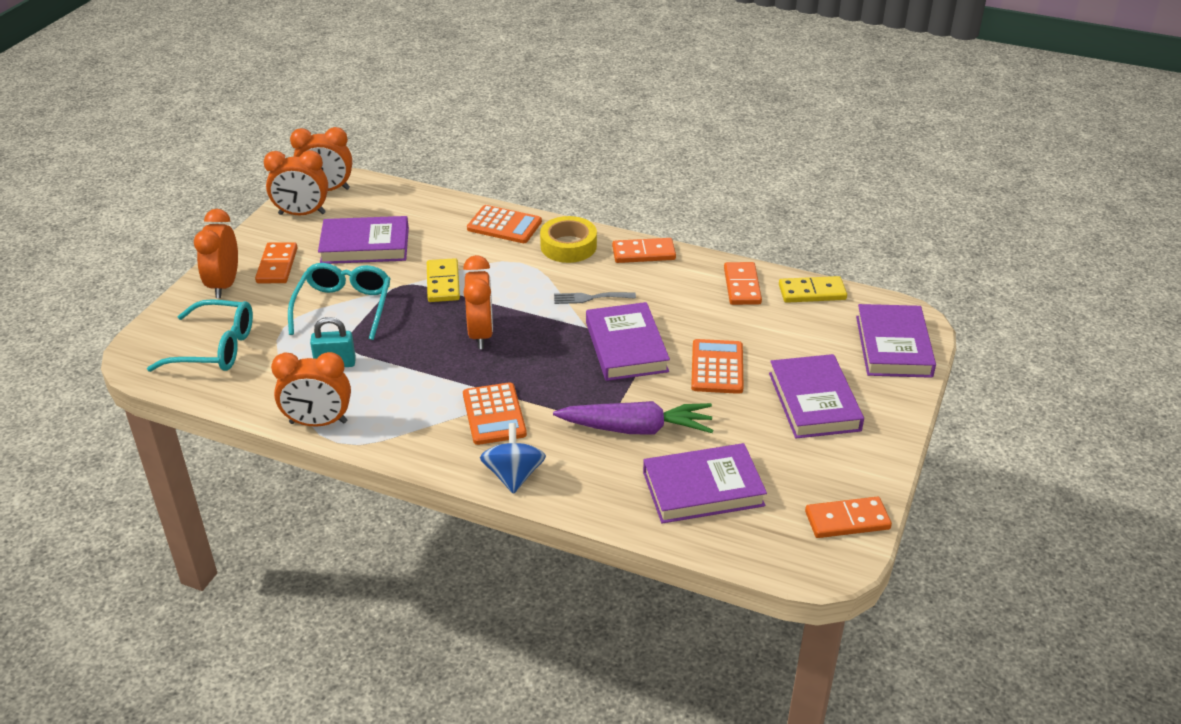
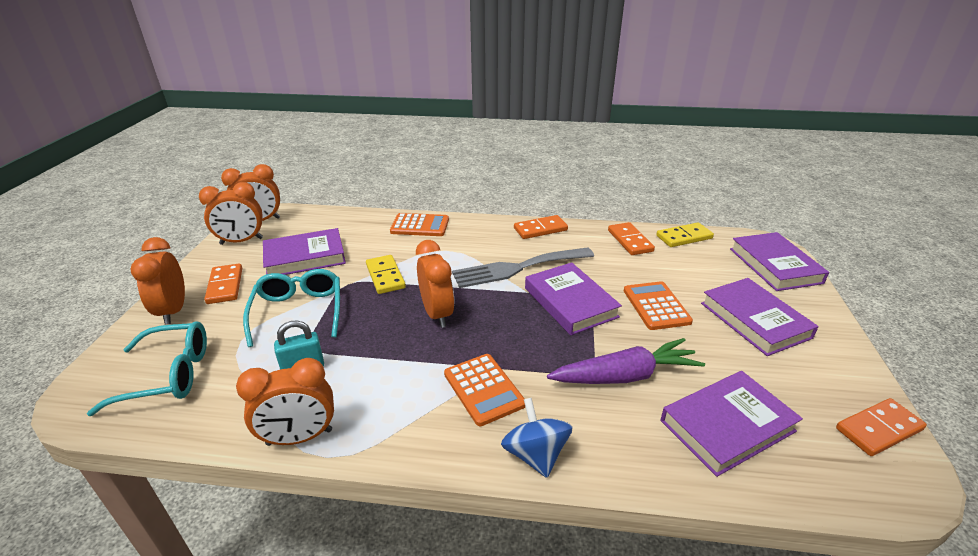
camera: 15 degrees left, 5 degrees down
(568, 246) = (478, 233): yellow tape -> none
(590, 298) = (517, 268): grey fork -> grey fork, size x2.06

